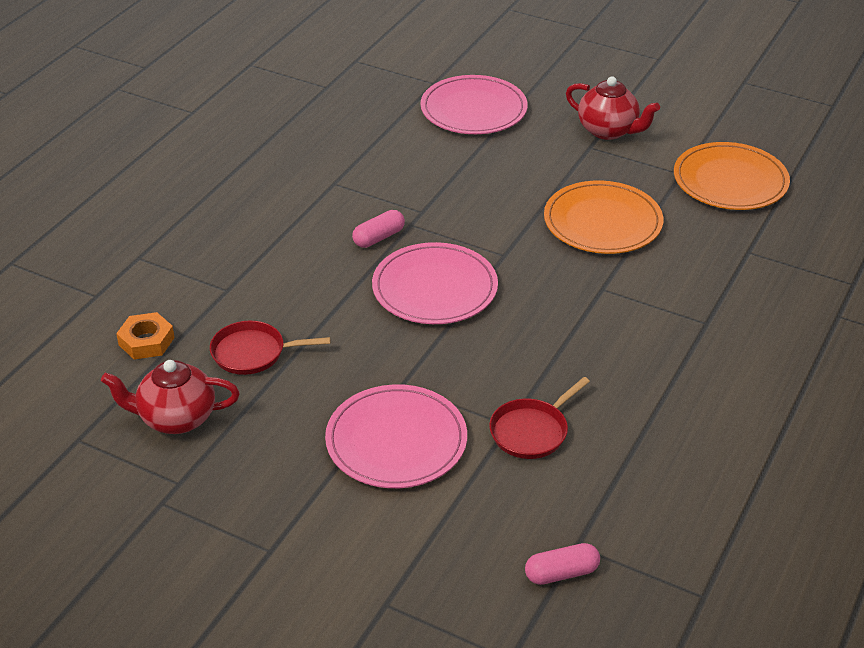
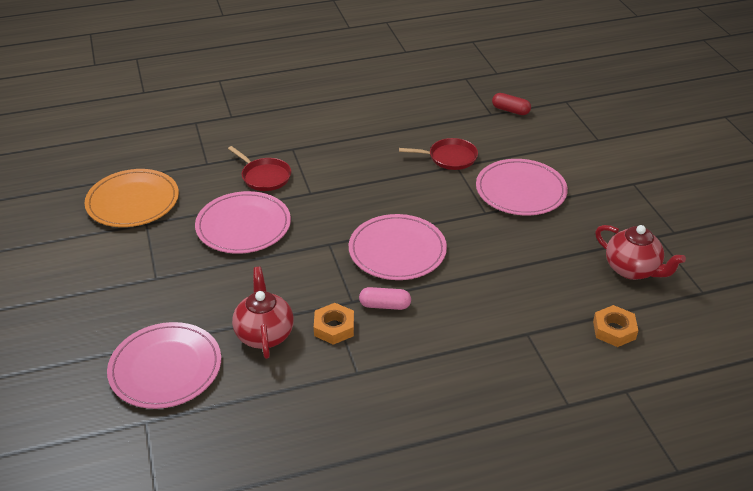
camera: 135 degrees left, 0 degrees up
(252, 353) = (551, 280): red pan -> red pan (264, 177)
(396, 199) = (334, 327): none -> orange nut
(561, 573) = (510, 110): pink capsule -> red capsule
(602, 222) = (243, 226): orange plate -> pink plate
(608, 130) = (122, 281): red teapot -> red teapot (264, 334)

